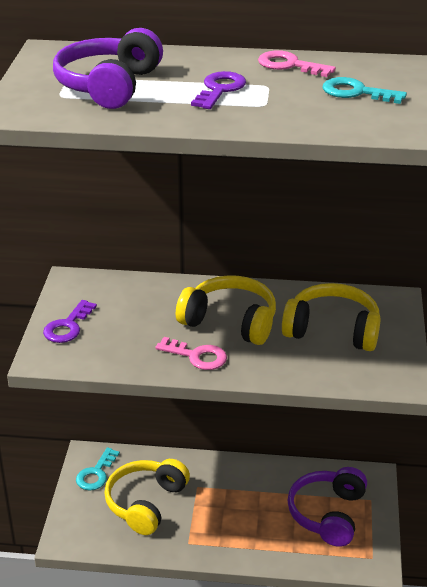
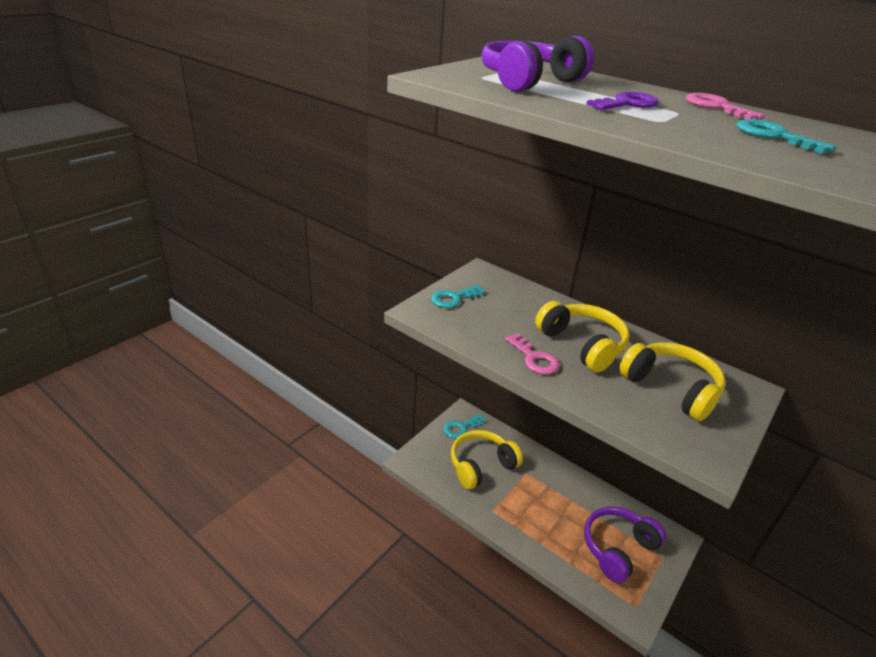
camera: 30 degrees right, 0 degrees up
(68, 326) = (453, 298): purple key -> turquoise key

